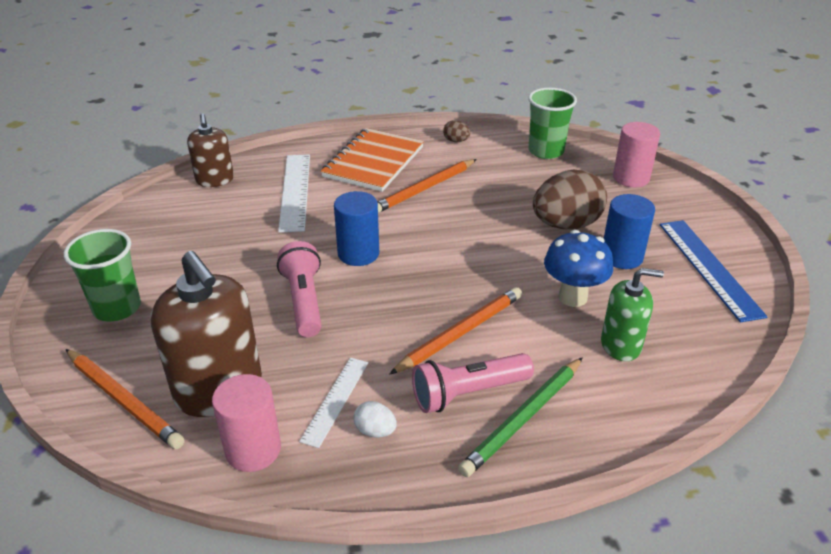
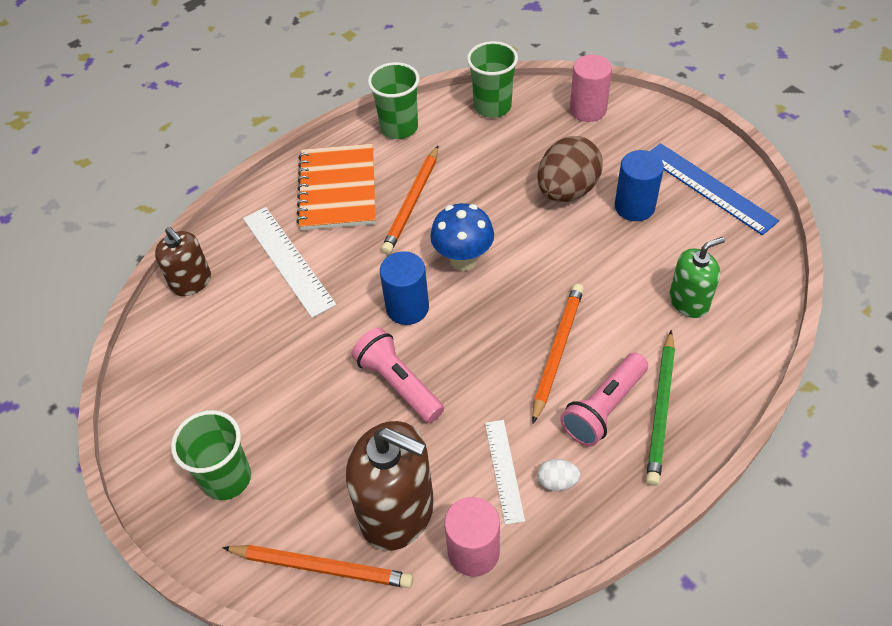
camera: 25 degrees left, 15 degrees up
(456, 141) = (399, 128): brown egg -> green cup
(572, 297) = (622, 269): blue mushroom -> blue mushroom (463, 260)

